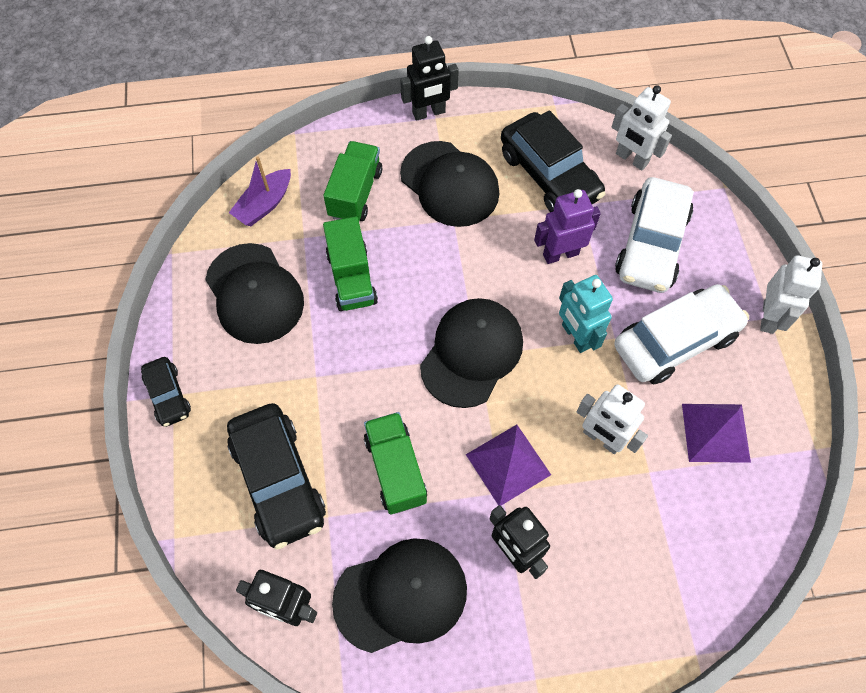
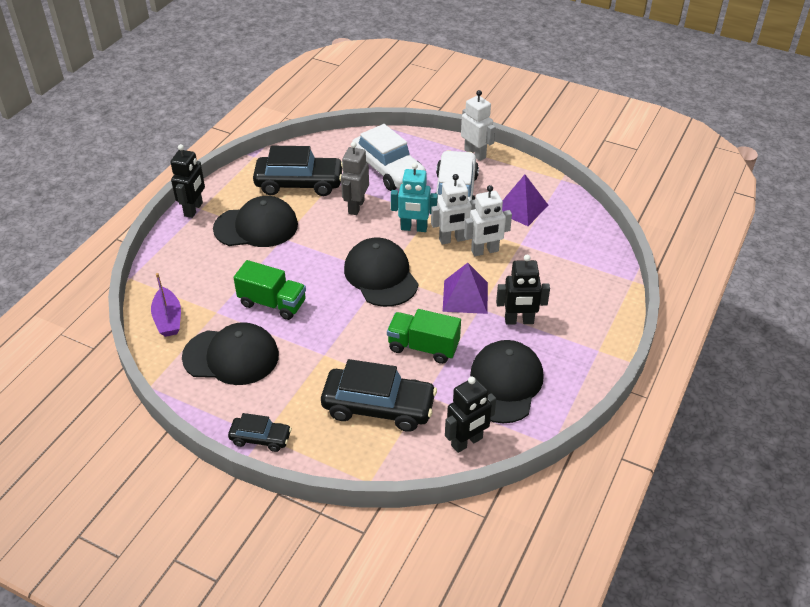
camera: 55 degrees left, 20 degrees down
(355, 193) = (212, 271): green truck -> none
(560, 254) = (356, 207): purple robot -> grey robot
(631, 159) = (326, 148): white robot -> white robot (452, 239)

